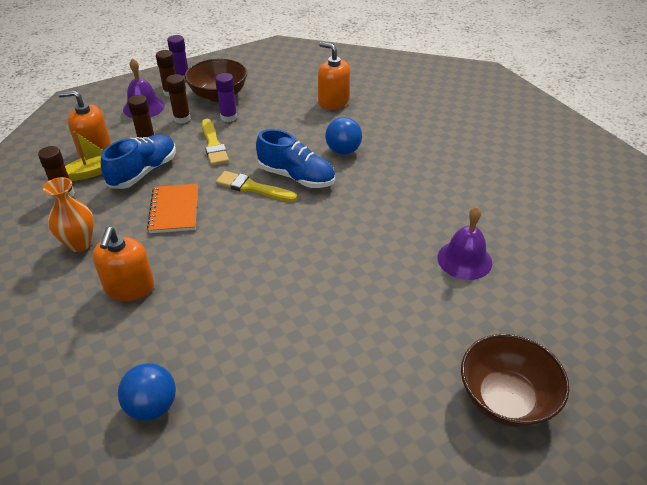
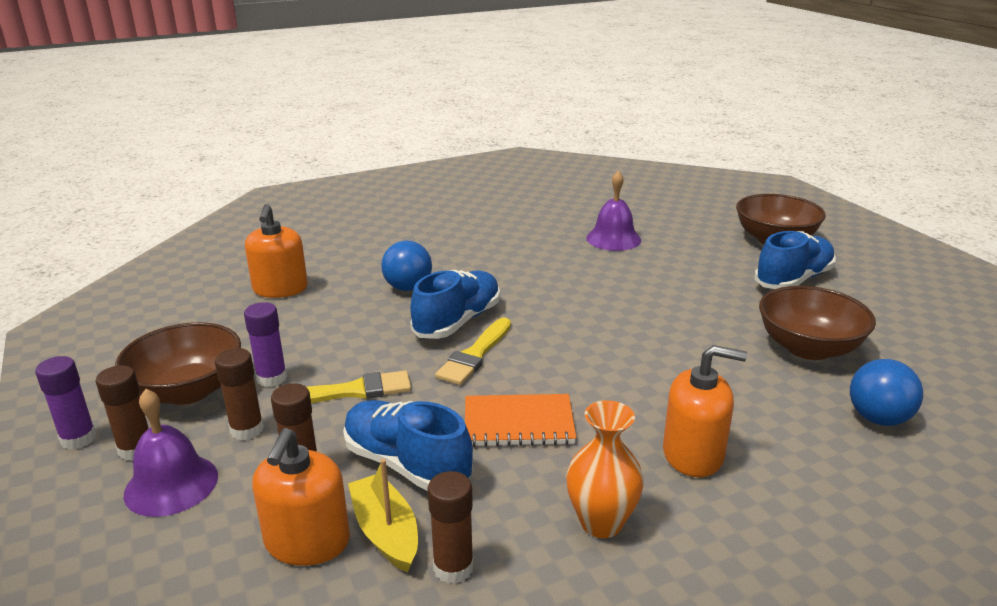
camera: 85 degrees left, 15 degrees down
(261, 380) = (808, 348): none -> brown bowl
(333, 101) = (280, 289): orange soap dispenser -> orange soap dispenser turned 45 degrees counterclockwise
(401, 396) = (793, 280): none -> blue shoe

